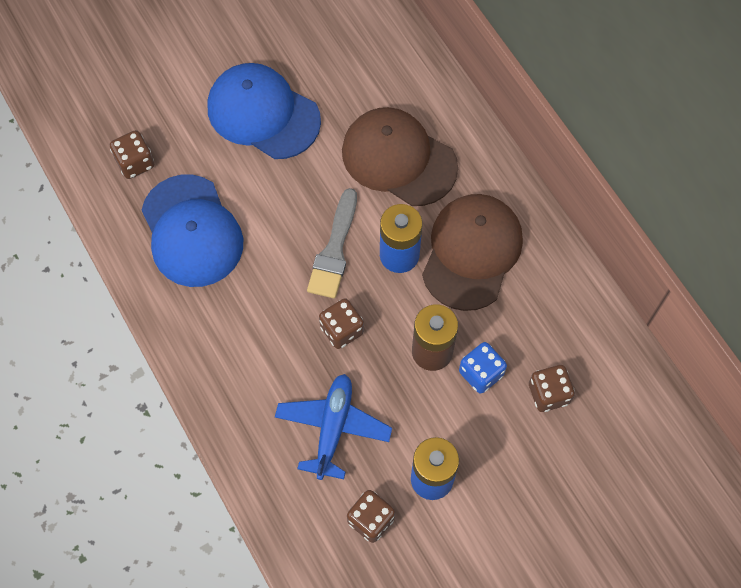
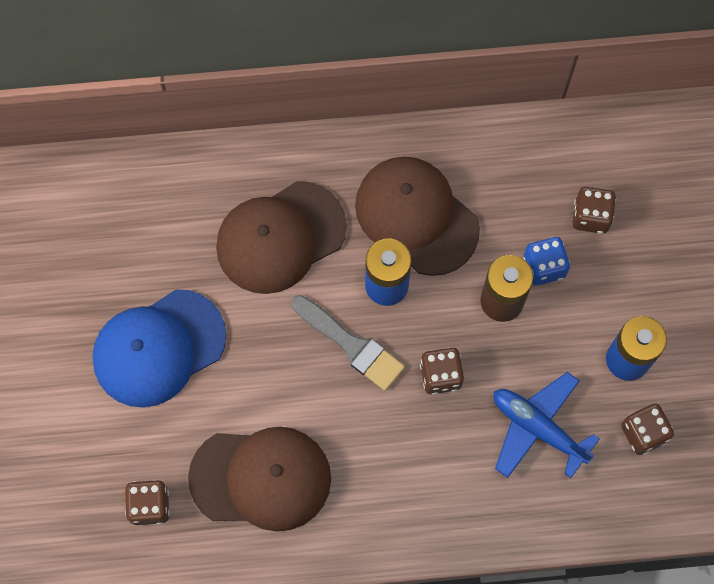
camera: 65 degrees left, 5 degrees up
(192, 231) = (261, 478): blue cap -> brown cap

